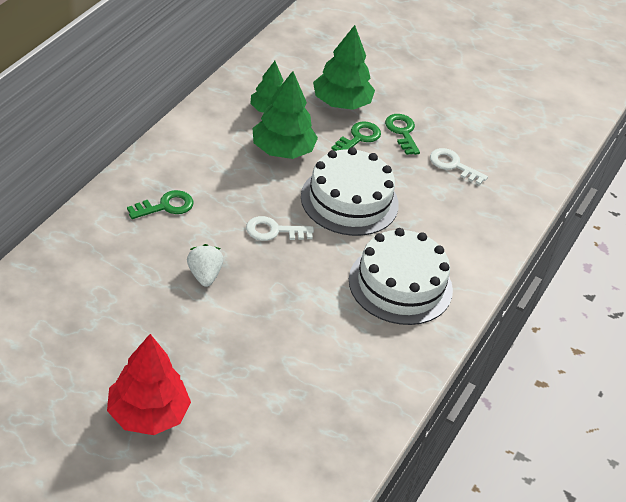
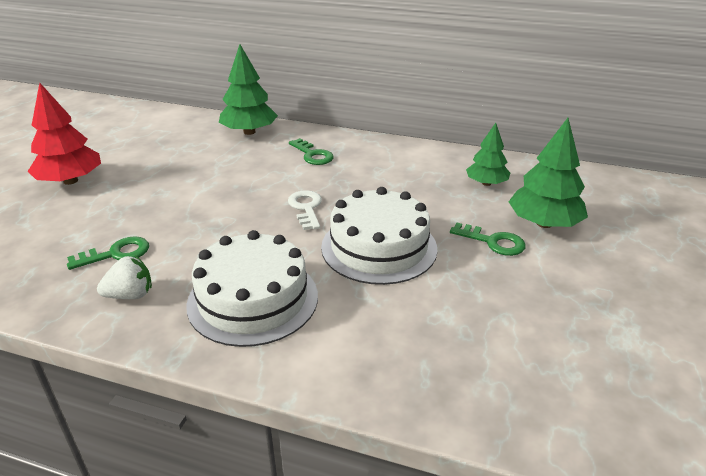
camera: 85 degrees right, 10 degrees down
(204, 275) = (233, 182): white strawberry -> white strawberry (130, 295)
(282, 150) = (430, 198): green tree -> green tree (249, 132)
(402, 132) = (535, 273): green key -> green key (116, 254)
(453, 165) = (506, 325): white key -> none

